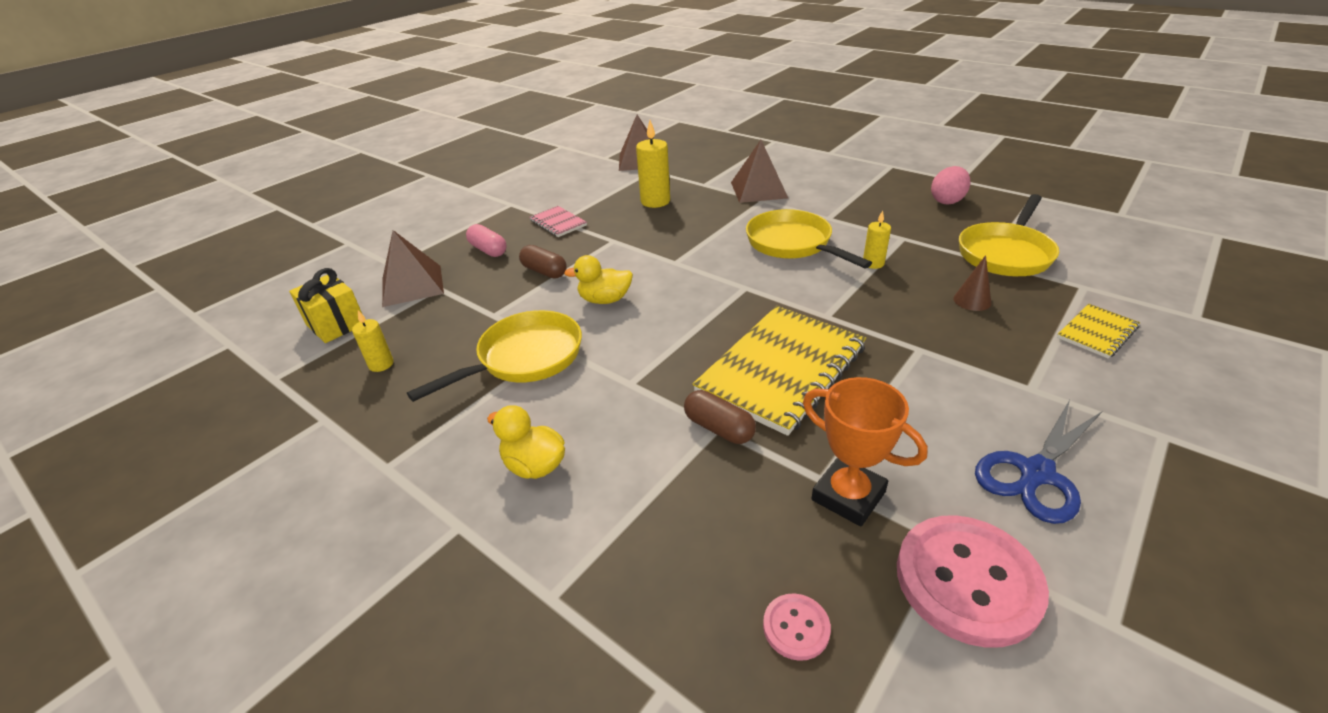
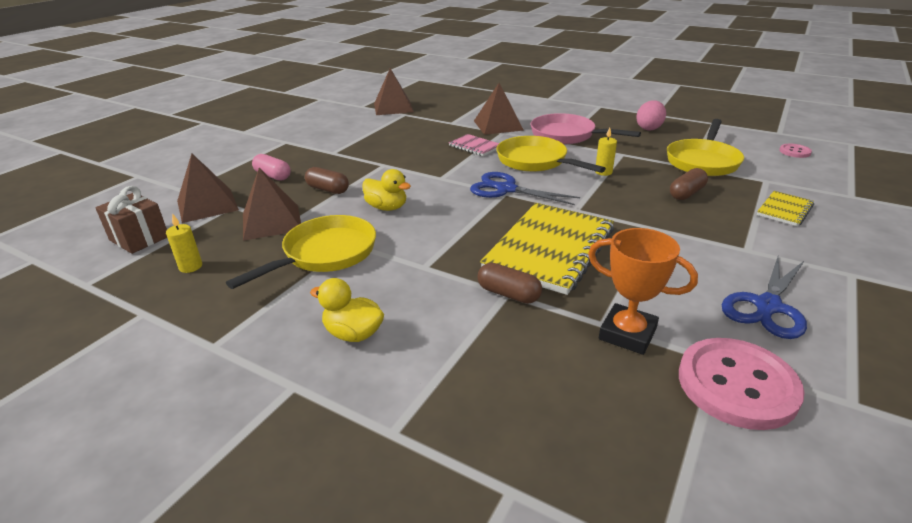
camera: 10 degrees left, 5 degrees down
(336, 324) = (139, 238): yellow gift -> brown gift
(475, 311) = (271, 222): none -> brown pyramid
(558, 223) = (332, 154): pink notebook -> pink notebook (475, 146)
(605, 300) = (387, 207): yellow duck -> yellow duck turned 135 degrees counterclockwise
(655, 201) = (413, 136): yellow candle -> none
(748, 282) = (506, 189): none -> blue scissors
(796, 627) = (610, 432): pink button -> pink button (794, 152)
(840, 208) = (567, 135): none -> pink pan
(972, 300) = (686, 193): brown cone -> brown capsule

